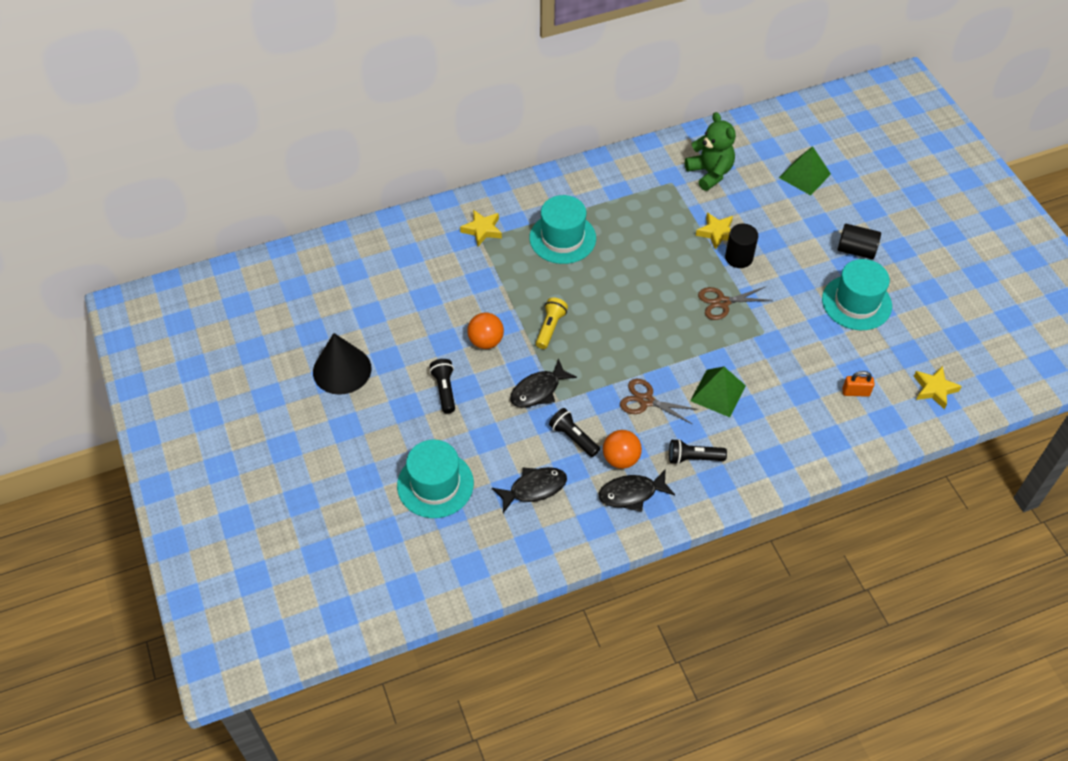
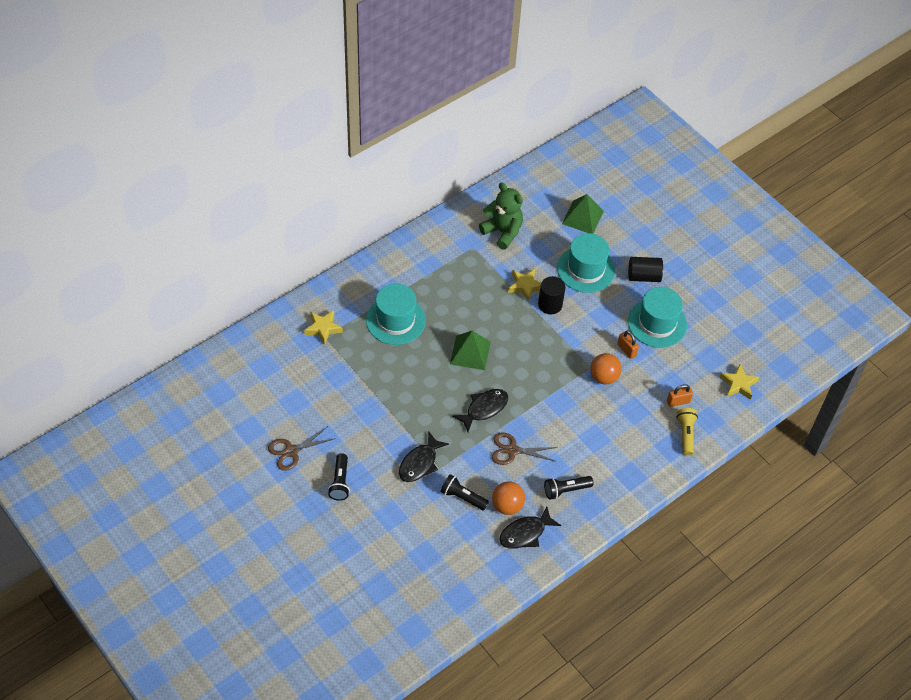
camera: 20 degrees left, 0 degrees up
(342, 370) = (244, 486): black cone -> none
(435, 484) = (360, 567): turquoise hat -> turquoise hat (586, 269)
(444, 390) = (340, 482): black flashlight -> black flashlight turned 150 degrees counterclockwise
(486, 341) = (360, 430): orange ball -> orange ball (604, 377)
(534, 488) = (444, 549): black fish -> black fish (484, 408)
(550, 328) = (411, 405): yellow flashlight -> yellow flashlight (686, 434)
(718, 393) = (568, 429): green pyramid -> green pyramid (470, 352)
(722, 302) = (548, 348): brown scissors -> brown scissors (291, 451)
(812, 323) = (626, 350): none -> orange padlock

